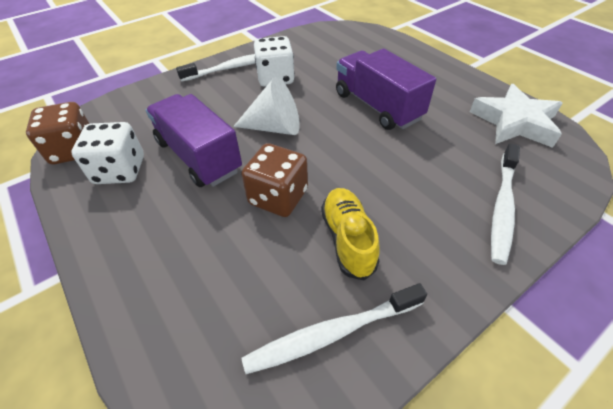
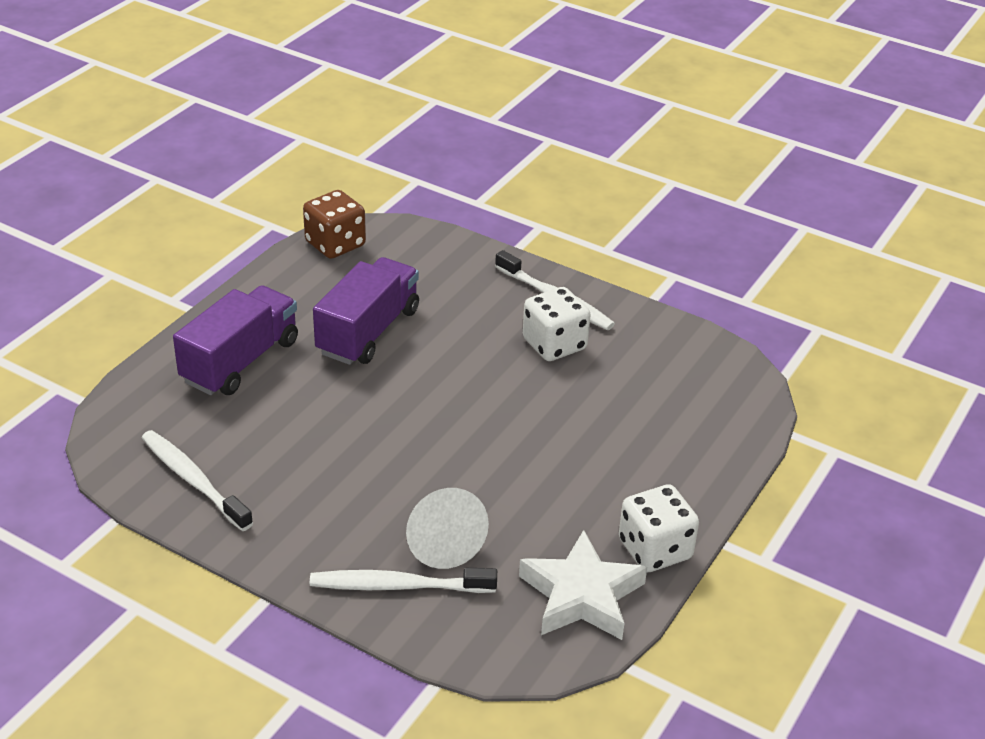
camera: 65 degrees right, 10 degrees down
(120, 170) = (321, 287): white dice -> white dice (655, 549)
(274, 127) = (448, 373): white cone -> white cone (441, 541)
(278, 197) = (334, 407): brown dice -> none
(348, 239) = (299, 470): yellow shoe -> none
(377, 106) = (543, 453): purple truck -> purple truck (240, 361)

